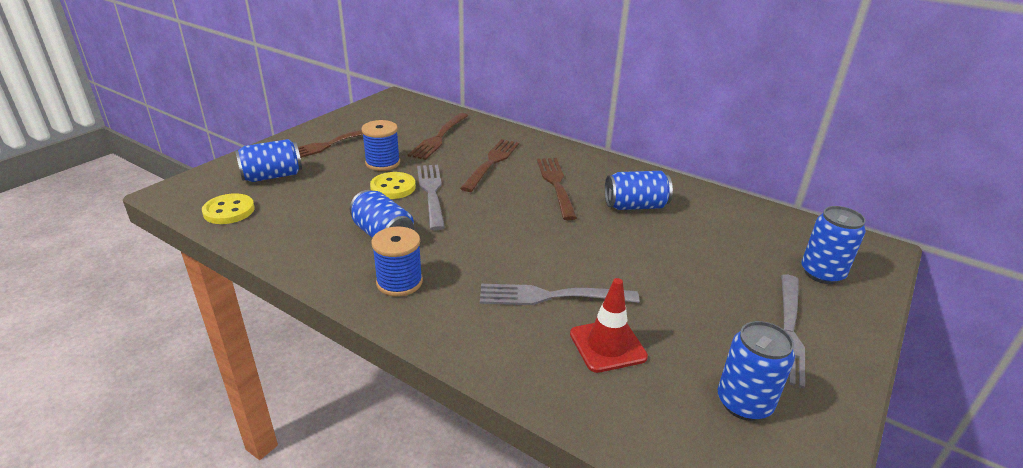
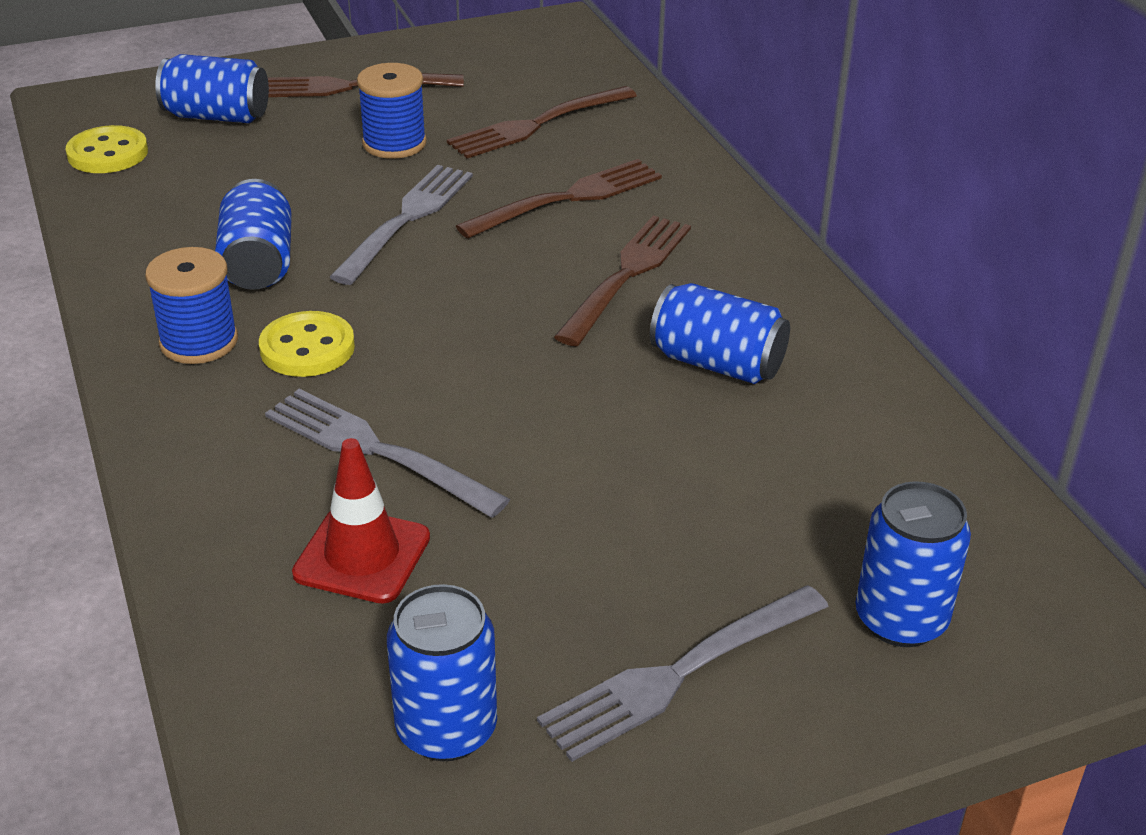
camera: 35 degrees right, 5 degrees up
(393, 187) = (361, 191): yellow button -> yellow button (307, 348)

